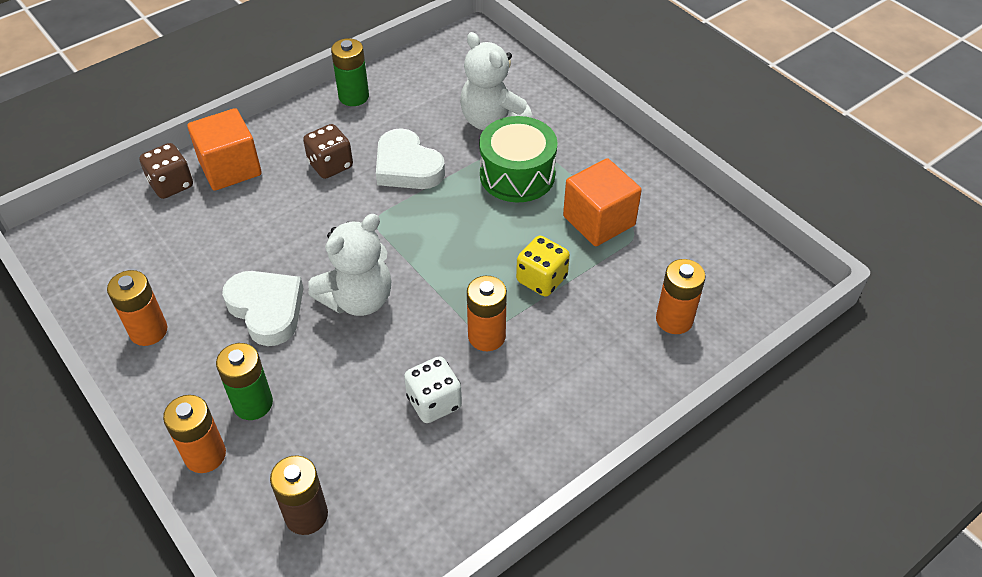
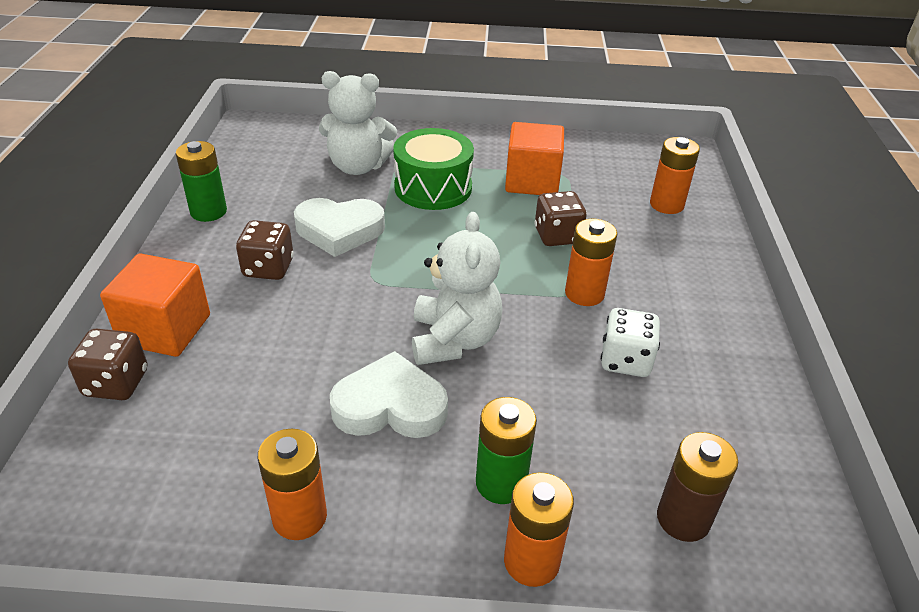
camera: 50 degrees left, 10 degrees down
(541, 279) = (557, 236): yellow dice -> brown dice

